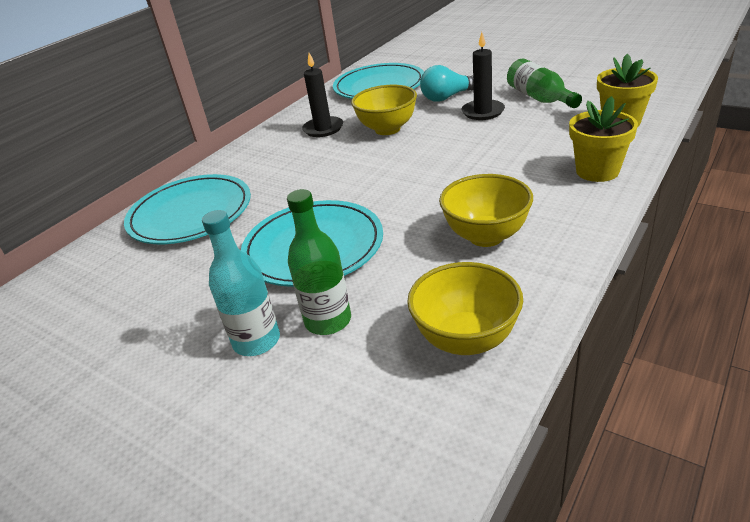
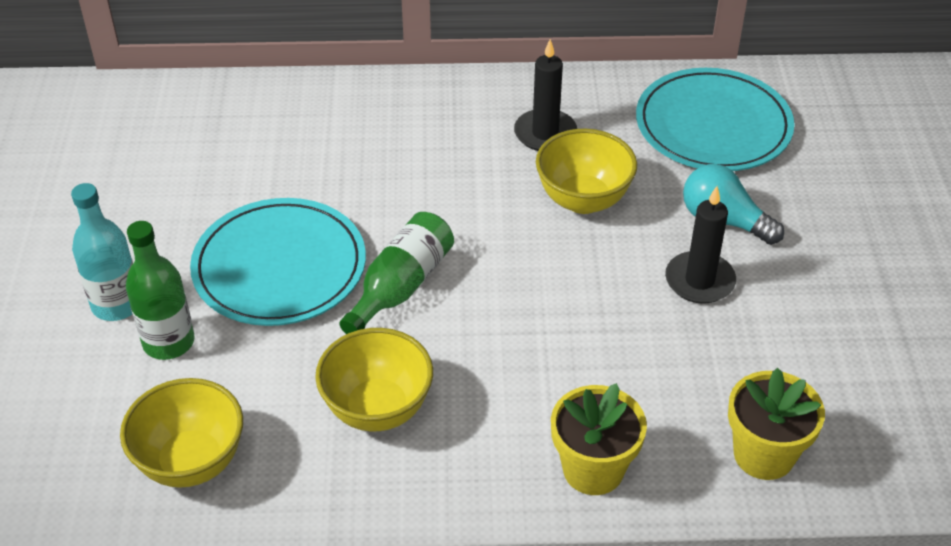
camera: 50 degrees right, 10 degrees up
(190, 213) = (287, 127): turquoise plate -> none
(539, 98) = (789, 330): green bottle -> green bottle (401, 286)

